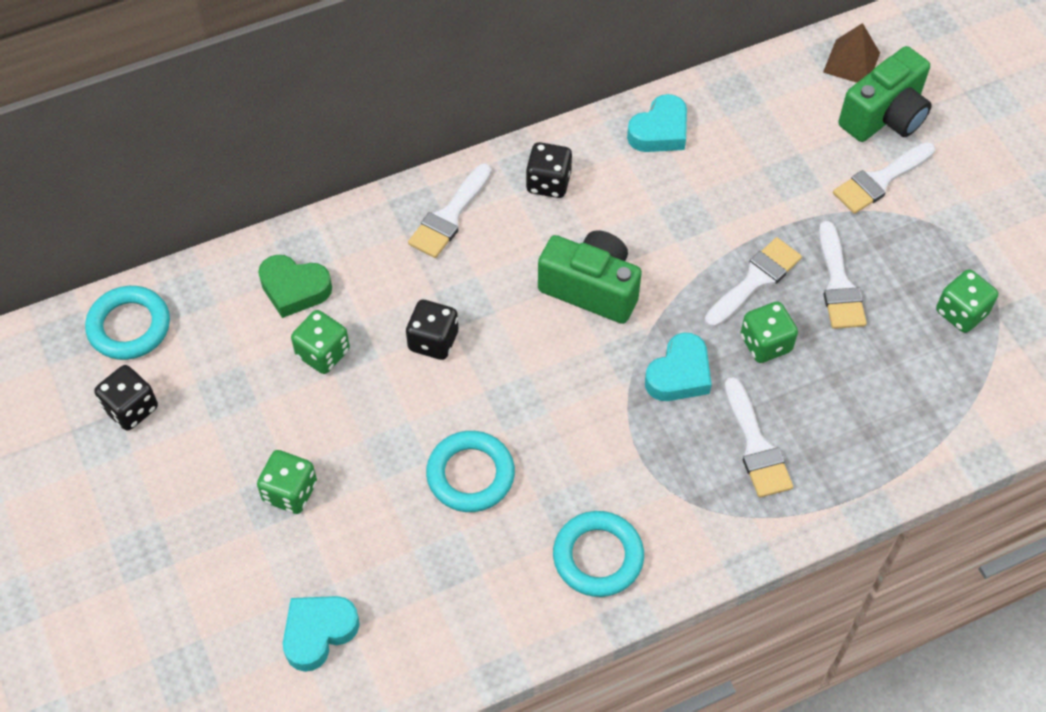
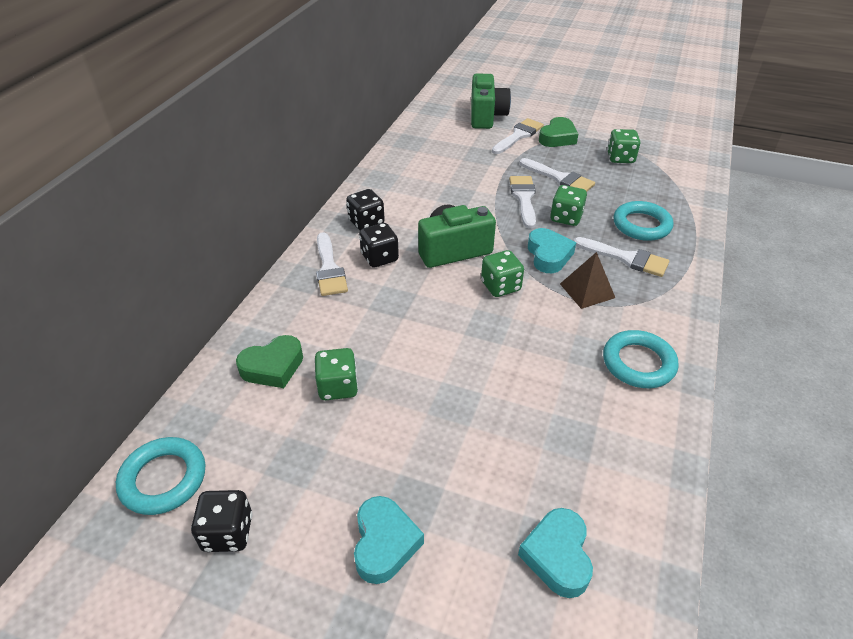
camera: 45 degrees left, 15 degrees down
(290, 492) = (420, 484): green dice -> green dice (500, 286)
(433, 341) = (400, 331): black dice -> black dice (379, 257)
(470, 475) = (516, 379): turquoise ring -> turquoise ring (641, 225)
(660, 131) = (395, 172): turquoise heart -> turquoise heart (384, 543)
(851, 62) = (445, 107): brown pyramid -> brown pyramid (587, 290)
(880, 180) = (518, 136): white brush -> white brush turned 150 degrees counterclockwise
(927, 220) = (557, 138): none -> green heart

